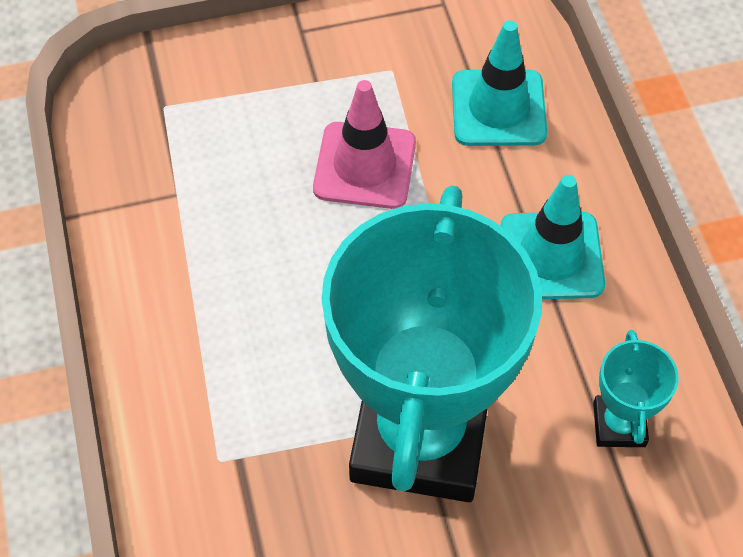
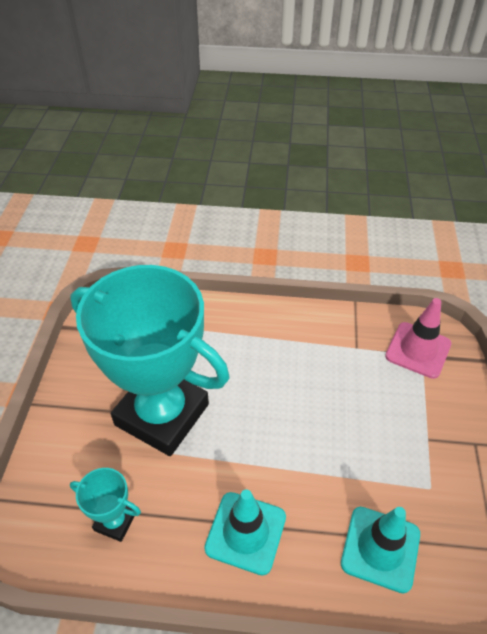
camera: 110 degrees right, 10 degrees down
(364, 166) = (351, 445): pink traffic cone -> pink traffic cone (418, 350)

